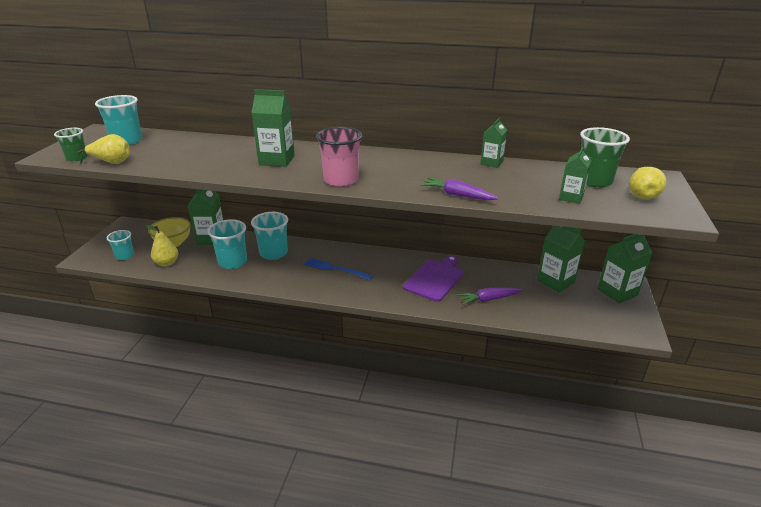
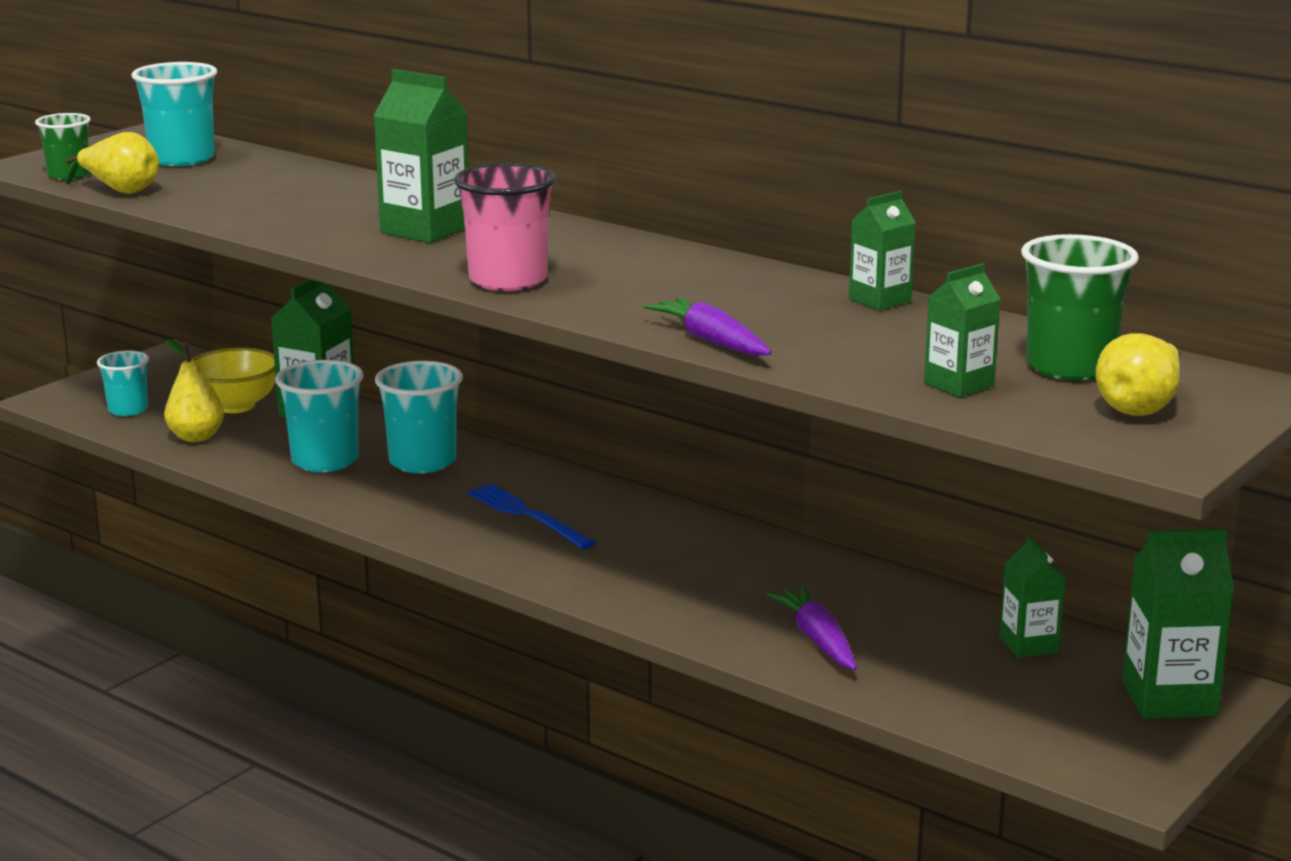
camera: 25 degrees right, 10 degrees down
(435, 279) = (733, 578): purple cutting board -> none
(488, 299) = (818, 640): purple carrot -> purple carrot turned 60 degrees clockwise
(555, 281) = (1029, 645): green carton -> green carton, size x0.62

